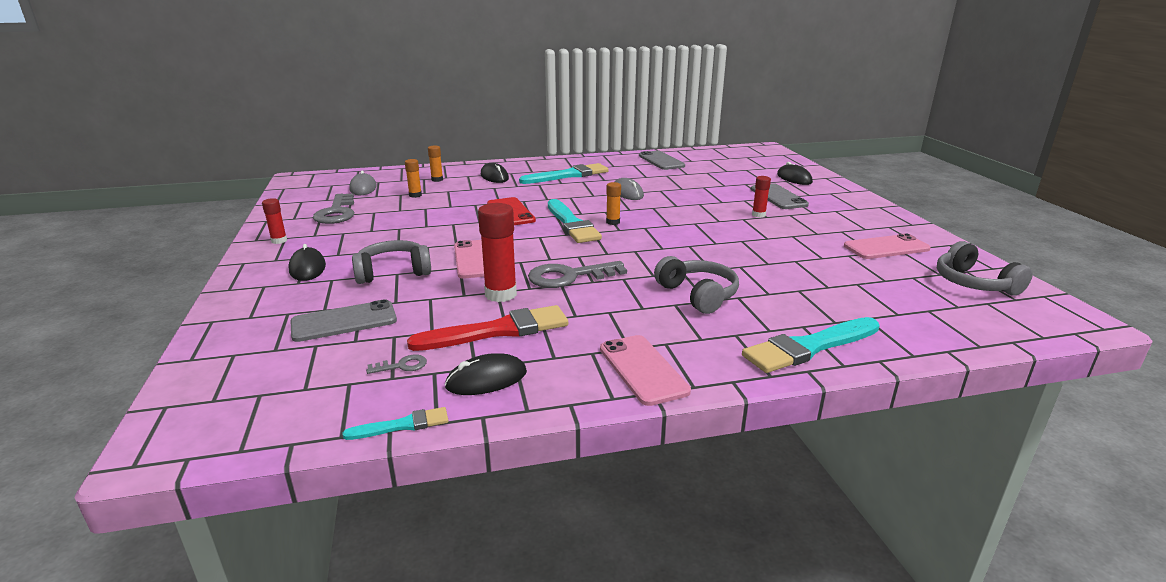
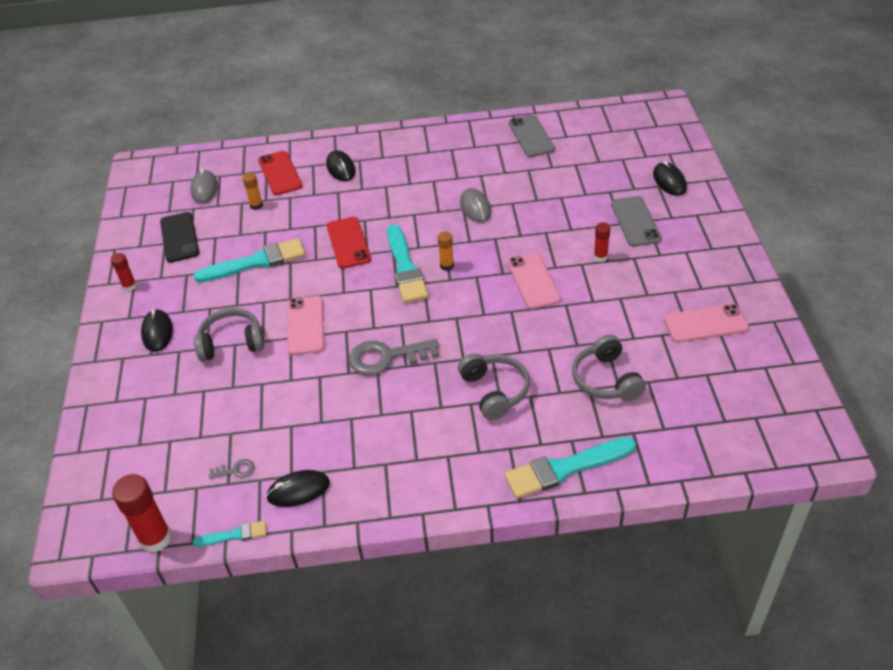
camera: 10 degrees right, 20 degrees up
(336, 213) = (179, 237): grey key -> black phone
(344, 322) = (191, 412): grey phone -> none
(437, 180) = (280, 173): orange glue stick -> red phone
(498, 331) = (314, 431): red brush -> none
(501, 294) = (322, 381): red glue stick -> red glue stick (155, 538)
(568, 175) = (420, 167): turquoise brush -> turquoise brush (256, 262)
(643, 369) = (421, 487): pink phone -> pink phone (533, 281)
(973, 283) = (760, 387): grey headphones -> grey headphones (606, 379)

